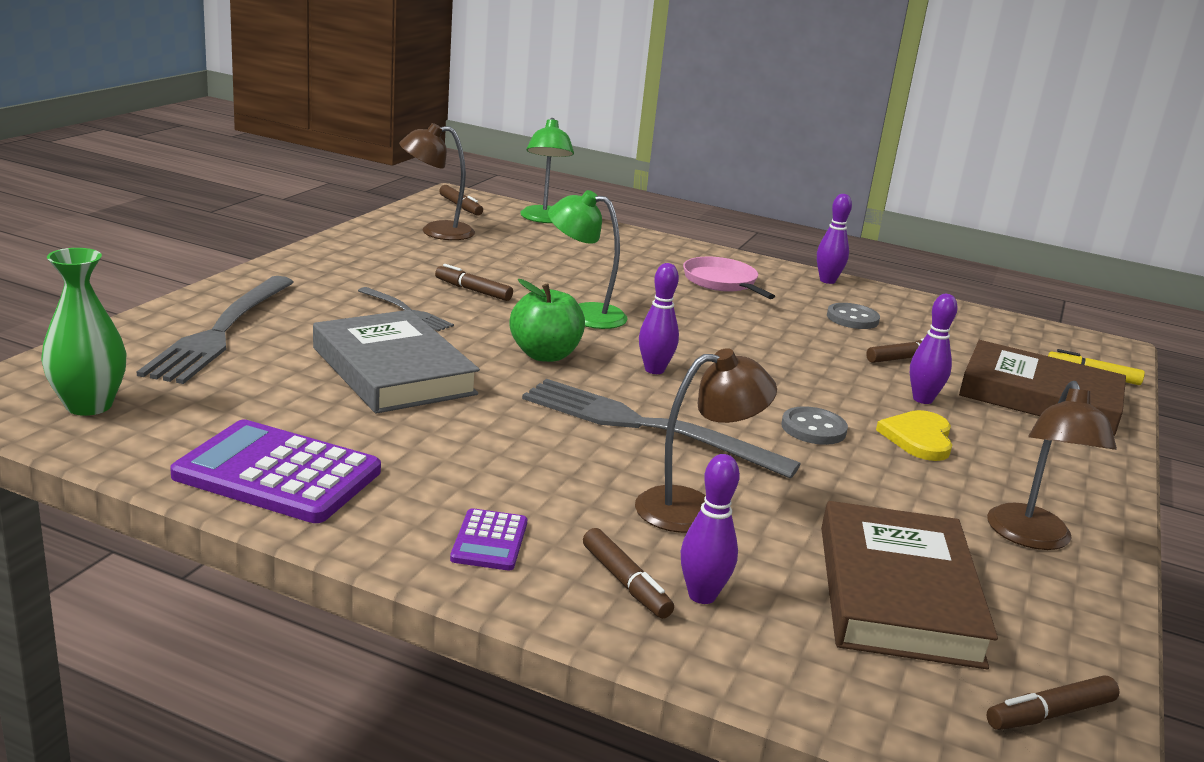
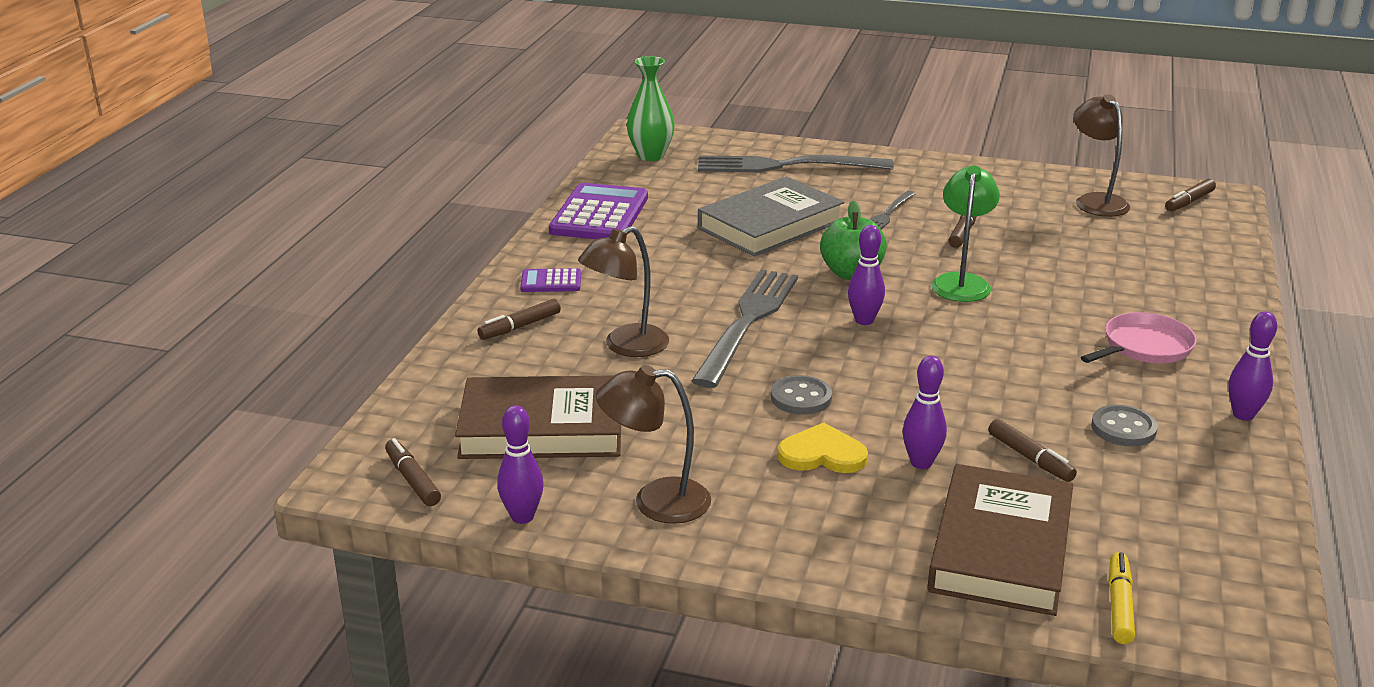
camera: 85 degrees right, 5 degrees up
(544, 219) = (1214, 242): green lamp -> none
(694, 509) = (626, 346): brown lamp -> brown lamp turned 75 degrees clockwise
(702, 595) = (514, 352): purple bowling pin -> purple bowling pin (522, 517)

